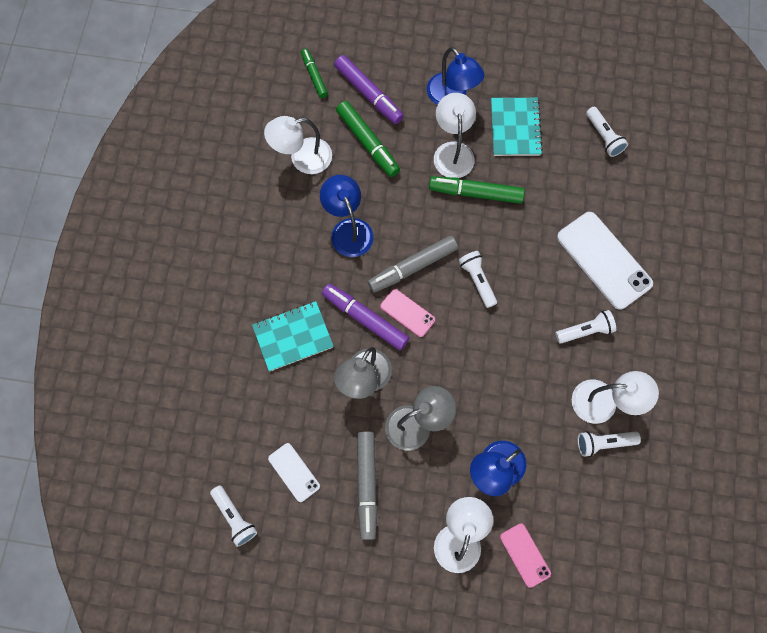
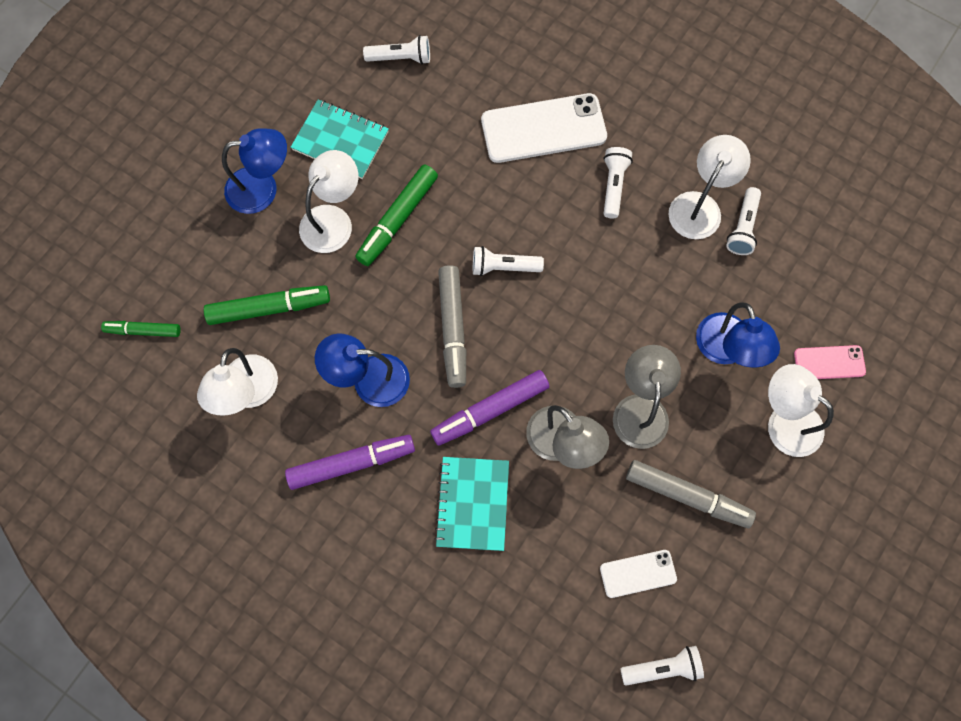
camera: 65 degrees left, 0 degrees up
(369, 94) = (205, 278): purple marker -> purple marker (351, 463)
(407, 313) = (505, 360): pink phone -> none
(452, 151) = (333, 220): white lamp -> white lamp turned 105 degrees clockwise

